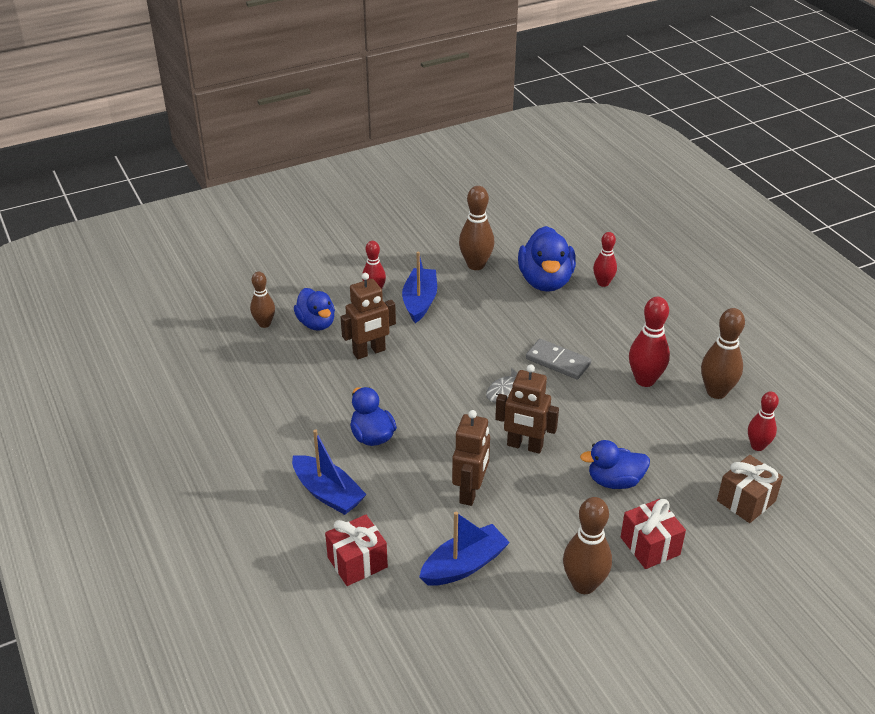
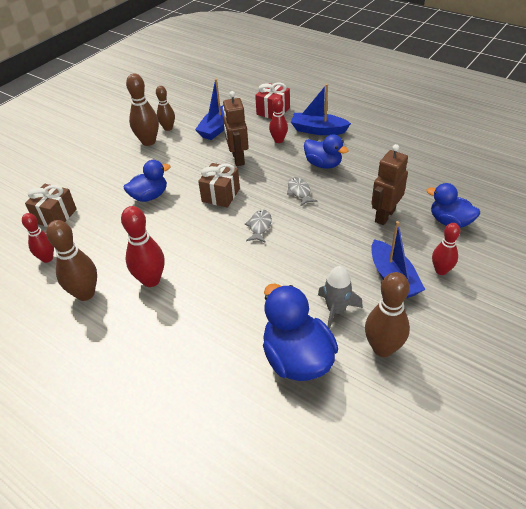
camera: 155 degrees right, 5 degrees up
(264, 324) = (485, 205): brown bowling pin -> brown bowling pin (168, 128)
(431, 412) = (299, 192): none -> grey fish
(489, 298) = (336, 310): none -> grey rocket
(524, 446) = (221, 195): brown robot -> brown gift
(558, 361) = (232, 268): grey domino -> none
(603, 283) = (234, 385): red bowling pin -> red bowling pin (278, 140)
(650, 546) = (116, 170): red gift -> none

